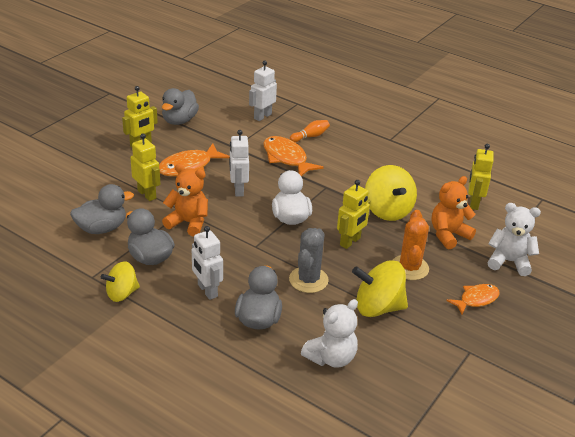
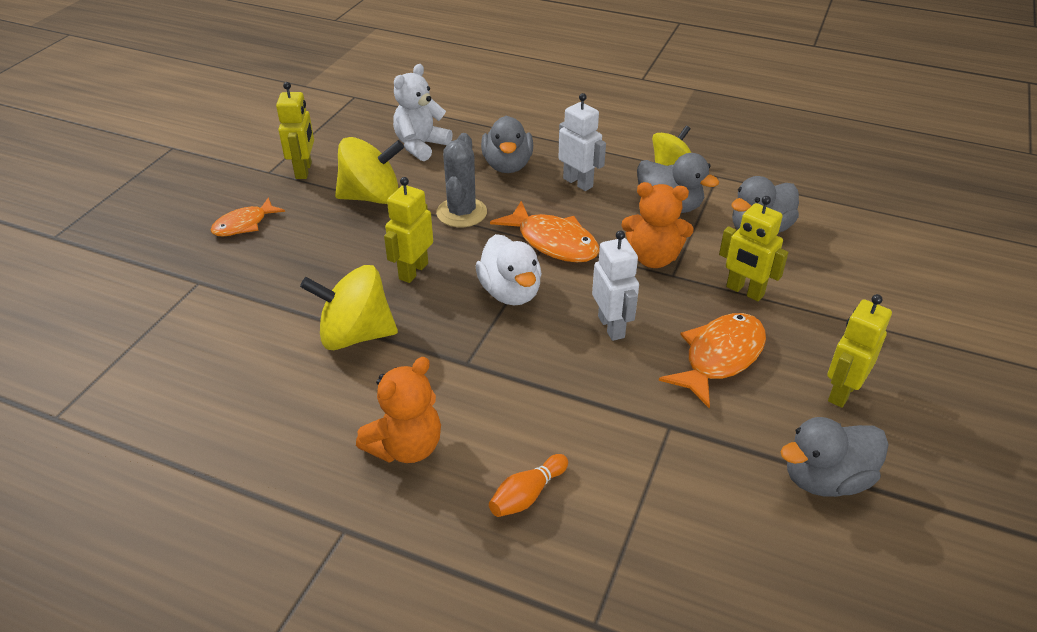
camera: 170 degrees right, 5 degrees up
(179, 120) = (825, 479): grey duck -> grey duck turned 120 degrees counterclockwise
(262, 116) = (658, 542): white robot -> none
(286, 158) = (557, 417): orange fish -> orange fish (553, 242)
(387, 210) = (355, 335): yellow spinning top -> yellow spinning top turned 60 degrees counterclockwise
(409, 268) = (327, 249): orange cactus -> none
(448, 235) = (260, 309): orange teddy bear -> orange teddy bear (406, 447)
(473, 203) = (197, 380): yellow robot -> yellow robot (304, 170)
(509, 261) = (177, 282): white teddy bear -> none

